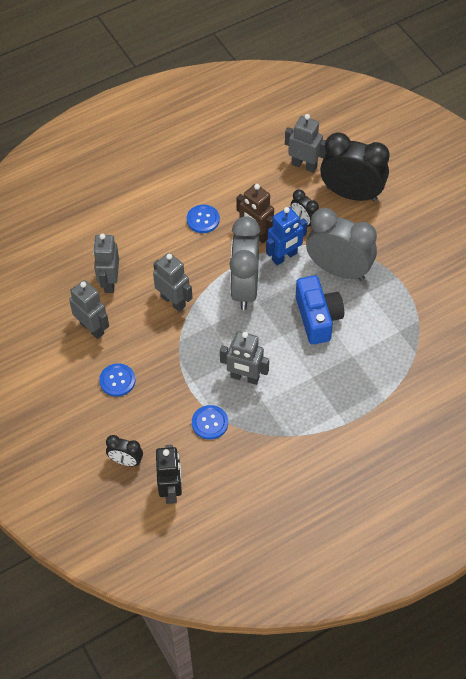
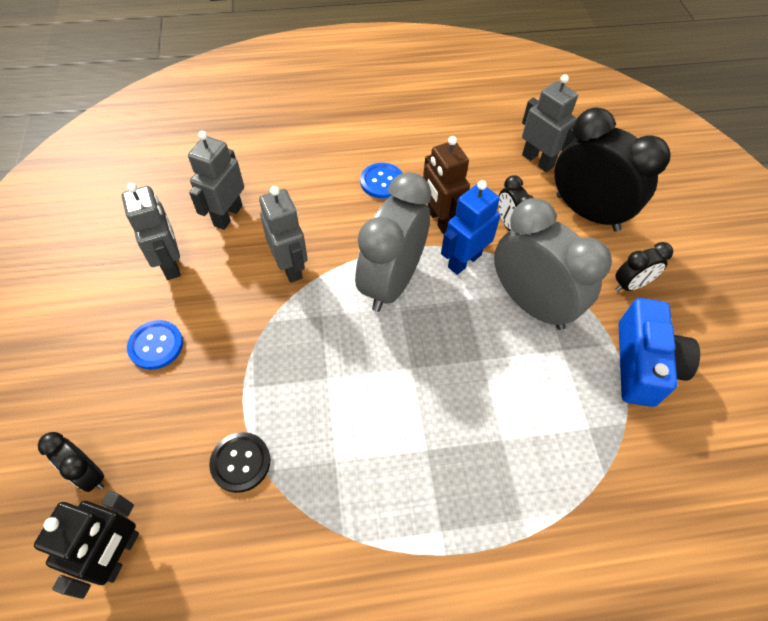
camera: 20 degrees right, 0 degrees up
(210, 423) = (240, 462): blue button -> black button
(244, 377) = (328, 410): grey robot -> none
(284, 257) = (464, 261): blue robot -> blue robot turned 150 degrees clockwise
(317, 318) = (474, 361): blue camera -> blue camera (643, 365)
(395, 235) = (630, 285): none -> black clock

